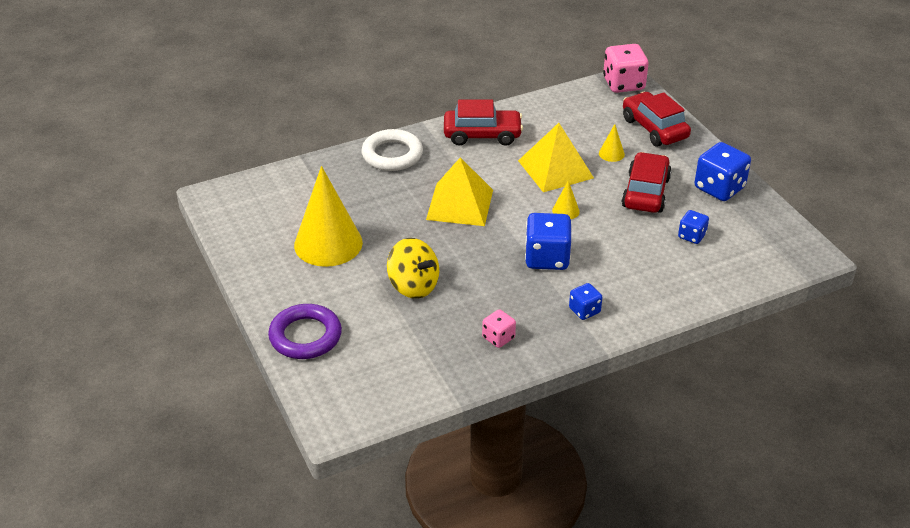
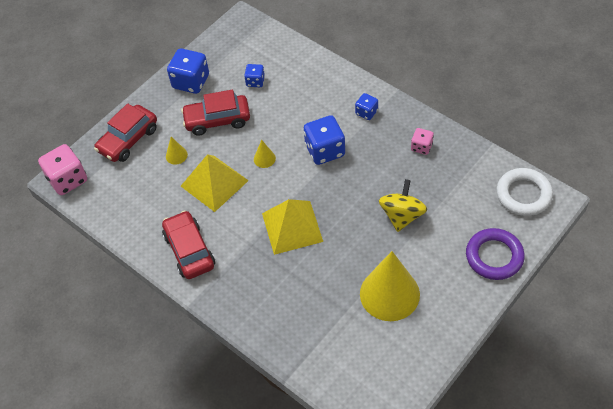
camera: 110 degrees left, 15 degrees up
(392, 155) = (250, 305): white ring -> white ring (523, 194)

